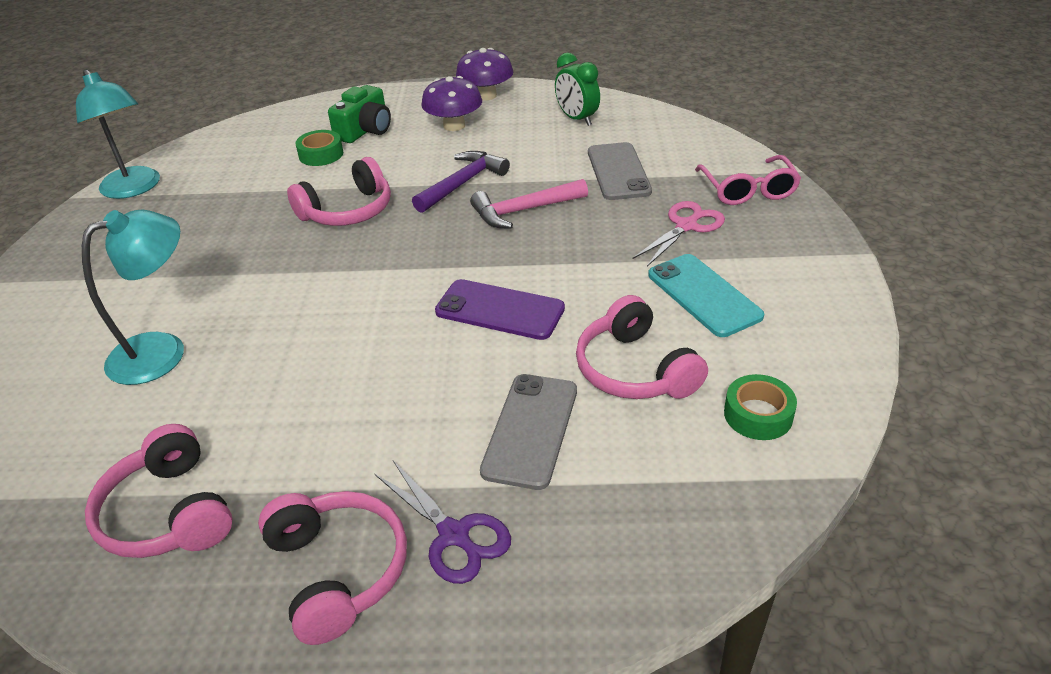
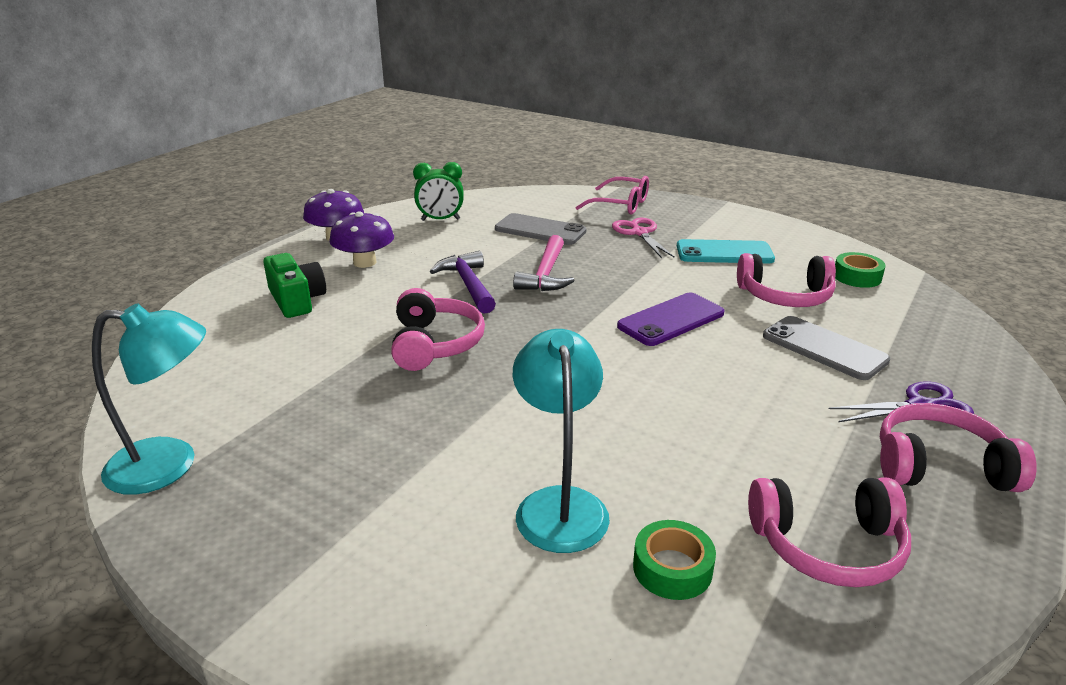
camera: 60 degrees left, 10 degrees down
(321, 154) = (303, 332): green tape -> green tape (672, 568)

